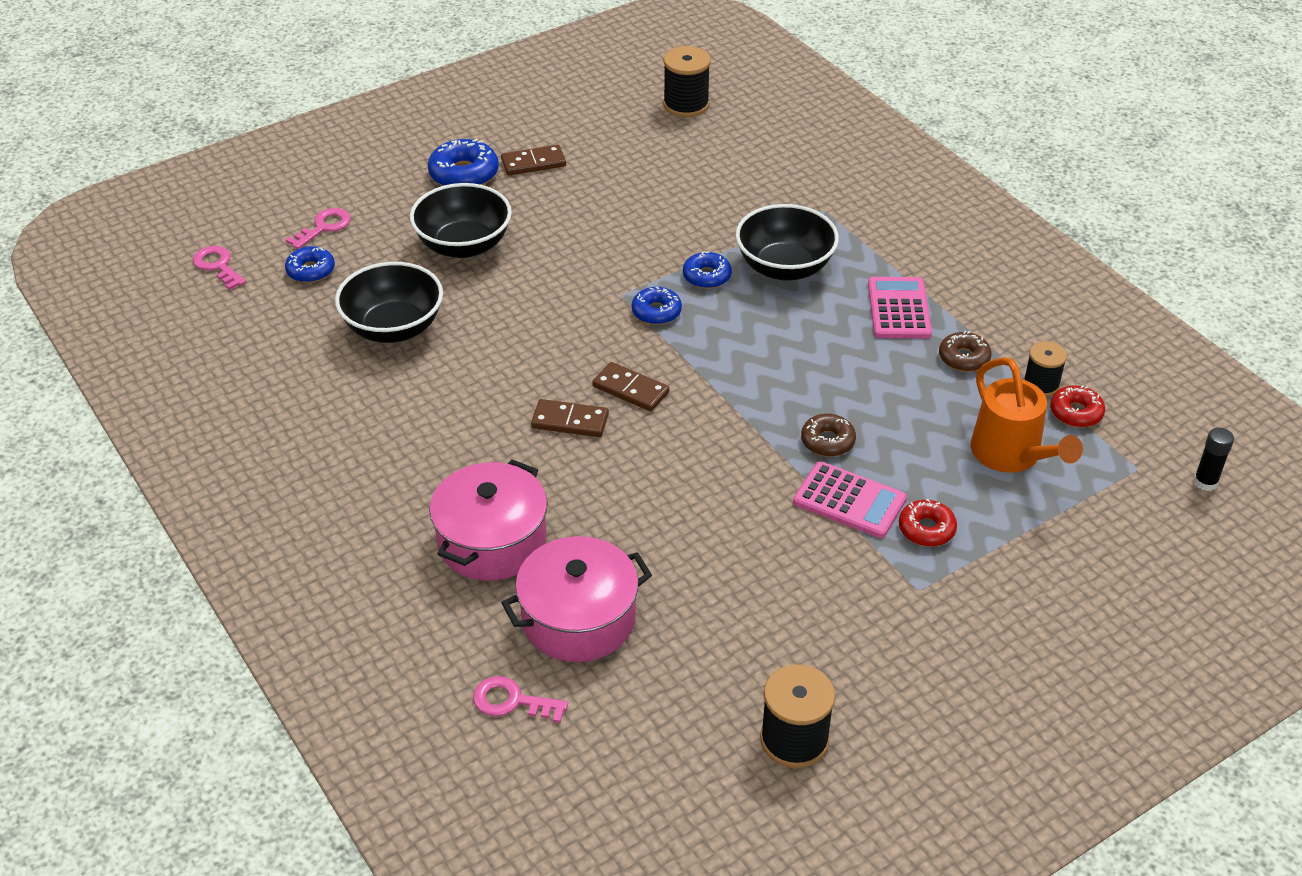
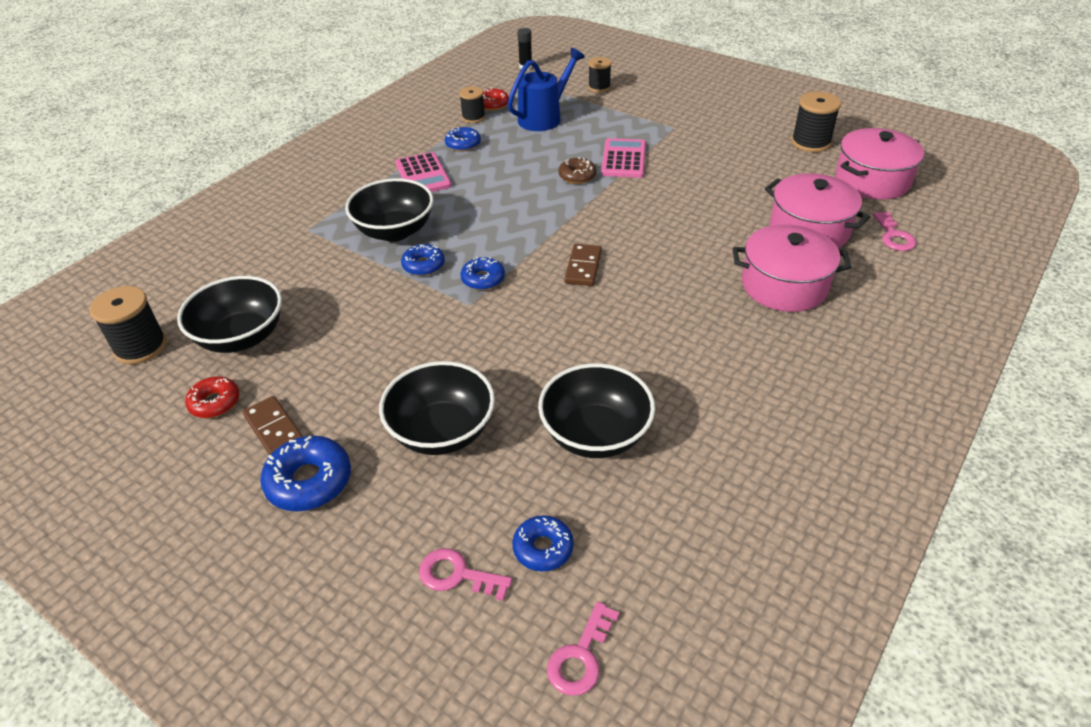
camera: 110 degrees left, 0 degrees up
(570, 421) = (638, 286): brown domino -> none
(650, 758) = (872, 180): none -> pink pot
(663, 155) = (241, 337): none -> black bowl
(899, 309) = (423, 175): pink calculator -> pink calculator turned 90 degrees counterclockwise
(926, 529) = (626, 132): red donut -> red donut (215, 403)
(964, 358) = (463, 144): brown donut -> blue donut
(1011, 455) = (544, 117): orange watering can -> blue watering can
(1095, 549) = (599, 87): none -> black spool

